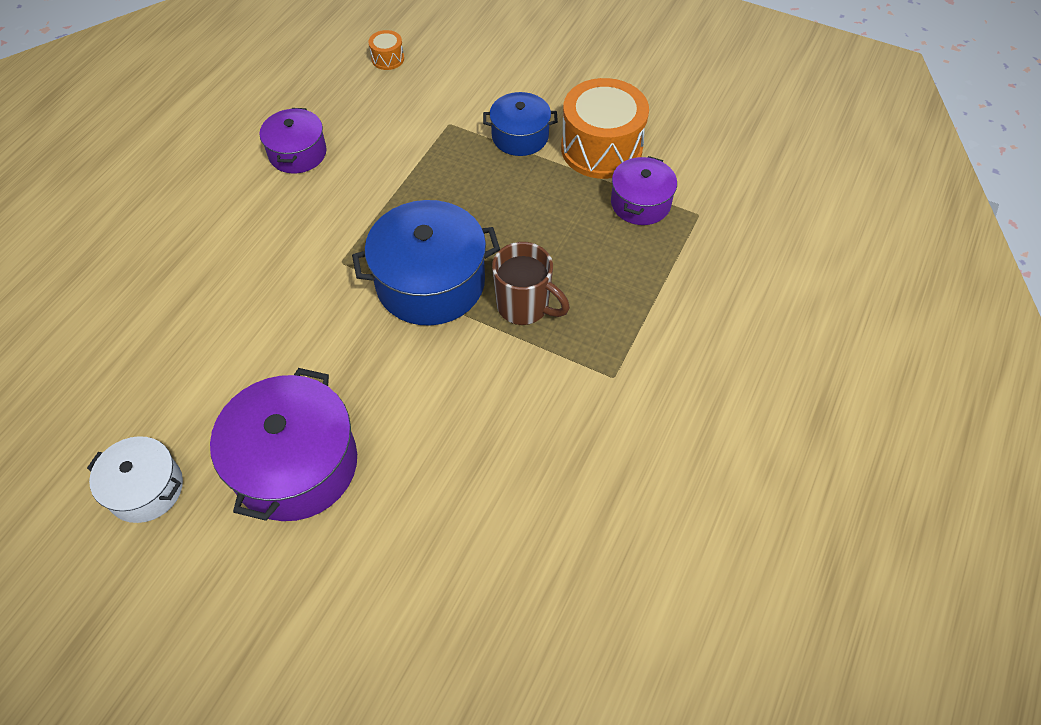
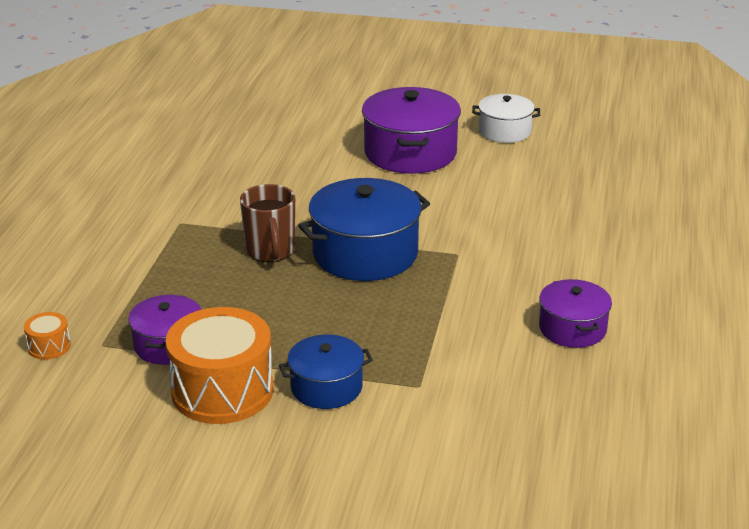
camera: 165 degrees right, 25 degrees down
(387, 59) = (547, 451): orange drum -> orange drum (49, 346)
(524, 306) = (270, 251): brown mug -> brown mug turned 120 degrees counterclockwise

